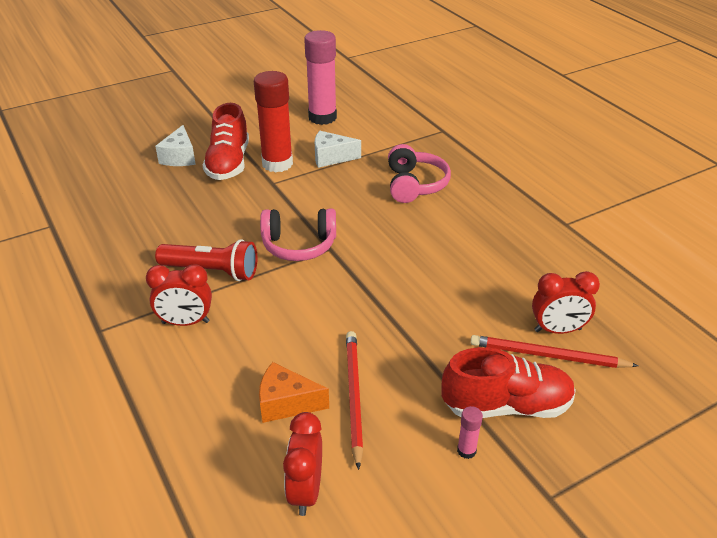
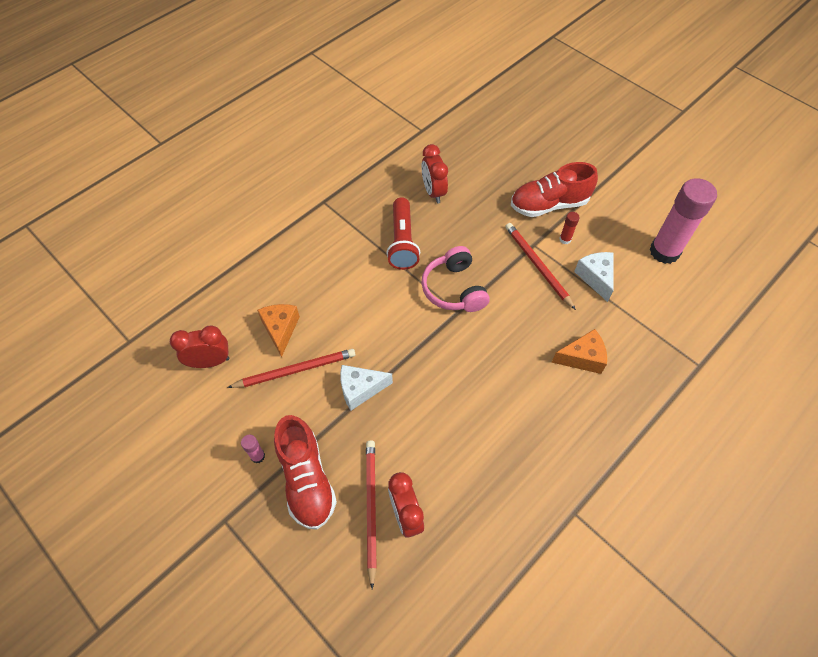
camera: 75 degrees right, 20 degrees up
(179, 157) = (542, 169): white cheese -> white cheese (360, 389)
(185, 322) = (343, 245): red clock -> red clock (433, 192)
(277, 164) = (565, 239): red glue stick -> red glue stick, size x0.41
(300, 186) = (538, 266): none -> red pencil
(414, 185) = (582, 358): pink headphones -> orange cheese

